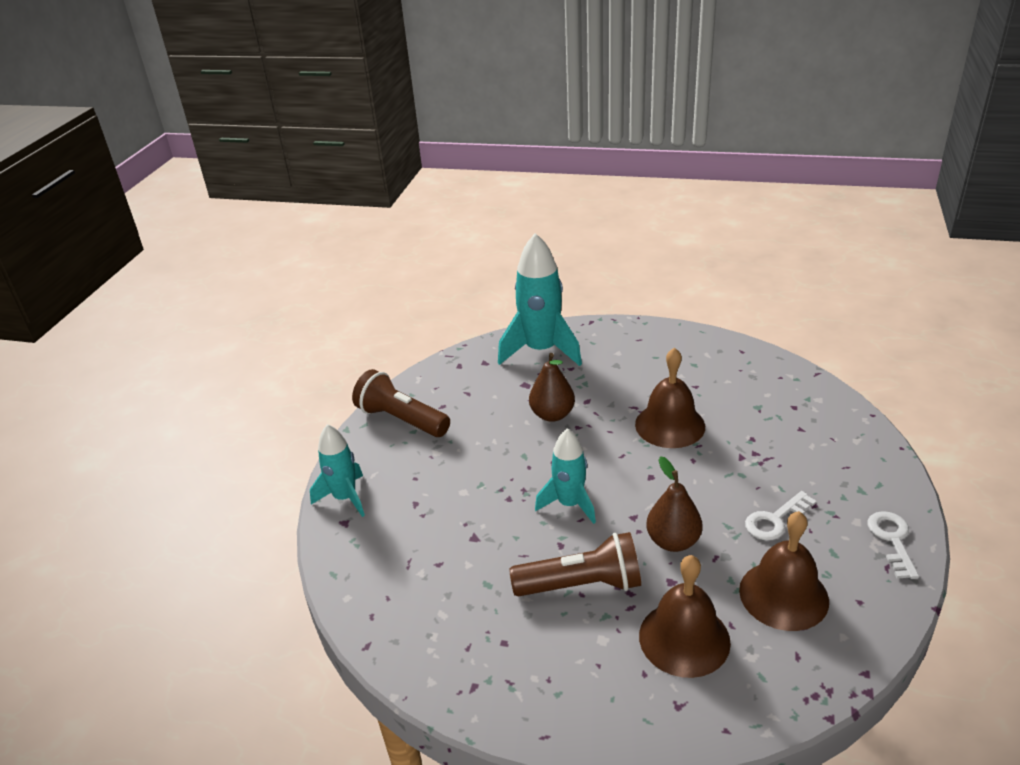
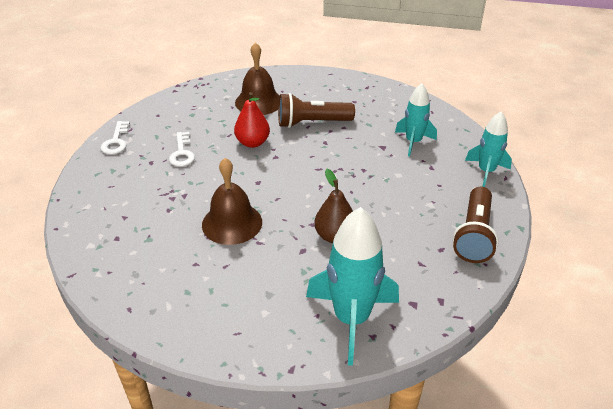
camera: 175 degrees right, 5 degrees up
(401, 420) = (474, 235): brown flashlight -> brown flashlight turned 75 degrees clockwise
(569, 504) = (319, 164): turquoise rocket -> turquoise rocket (413, 142)
(673, 541) = (252, 142): brown pear -> red pear
(775, 520) = (182, 153): white key -> white key turned 120 degrees clockwise
(783, 595) = (197, 117): brown bell -> none

